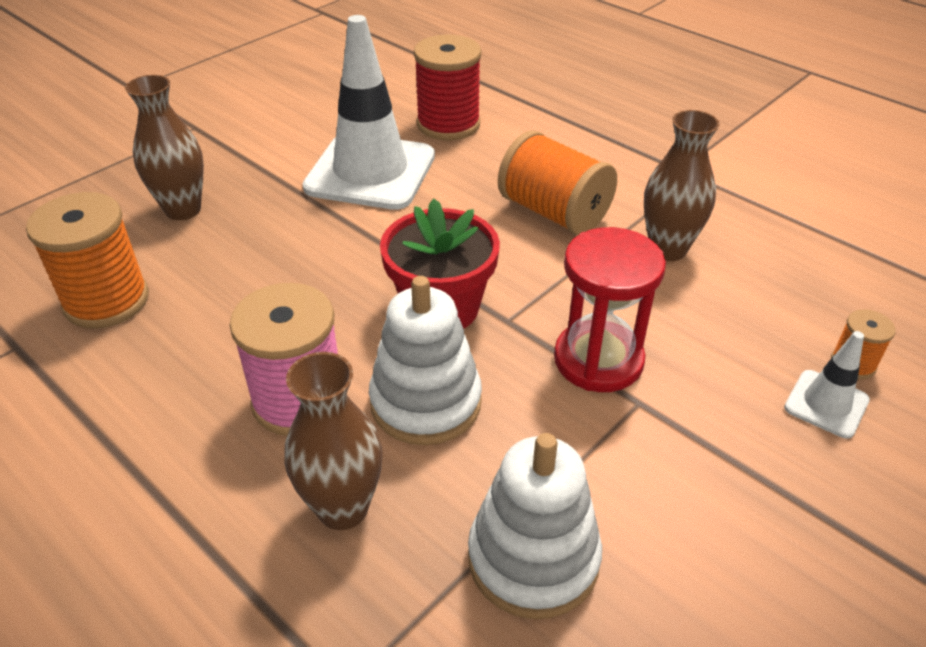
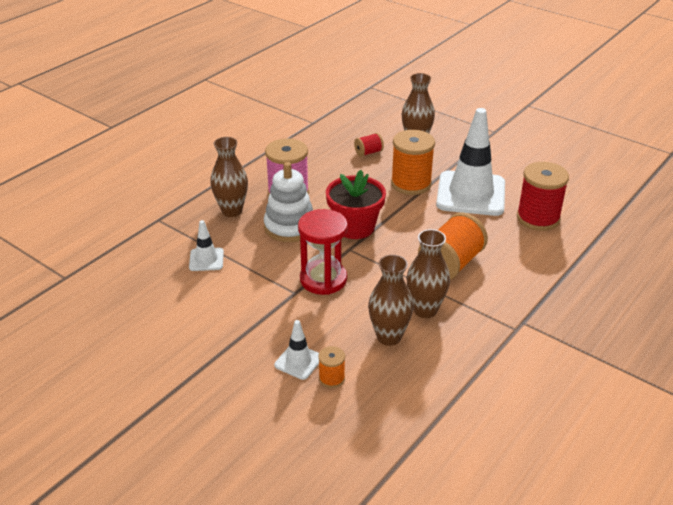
camera: 85 degrees right, 5 degrees down
(106, 301) = (344, 136): orange spool -> orange spool (411, 184)
(190, 271) = (368, 152): none -> red spool
(533, 559) = (206, 259): white stacking toy -> white traffic cone
(737, 292) = (389, 337): none -> brown vase

